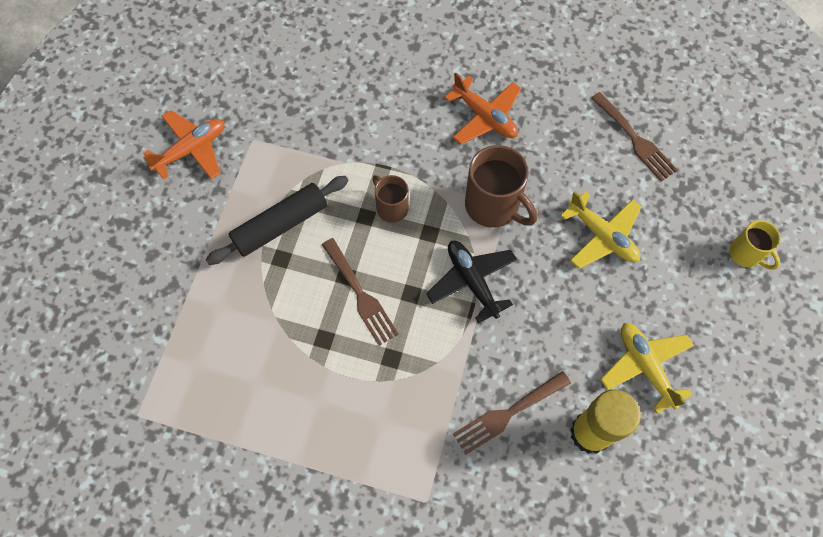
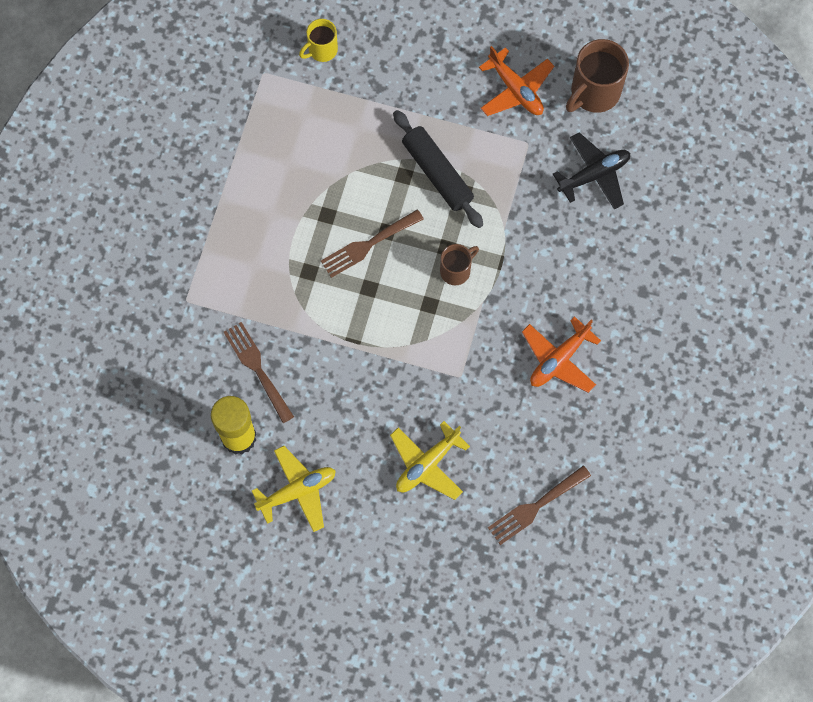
camera: 90 degrees right, 5 degrees up
(472, 281) = (381, 342): black plane -> black plane (594, 175)
(493, 206) = (458, 364): brown mug -> brown mug (594, 92)
(746, 254) = (408, 601): yellow mug -> yellow mug (321, 50)

